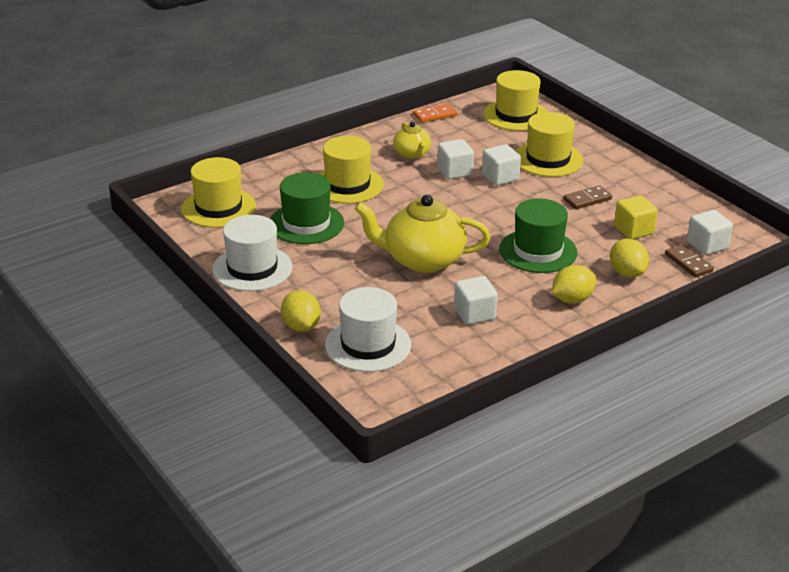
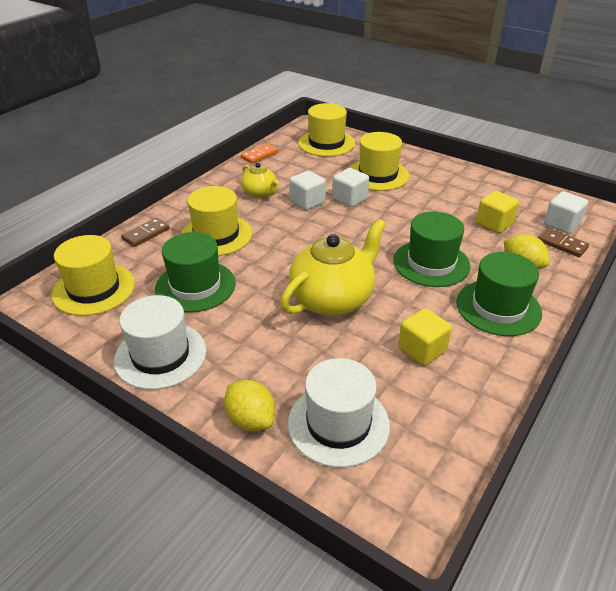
camera: 20 degrees left, 5 degrees up
(422, 260) = (333, 299): yellow teapot -> yellow teapot turned 150 degrees clockwise
(474, 314) = (422, 350): white cube -> yellow cube
(572, 299) = (498, 307): yellow lemon -> green hat
(587, 199) = (435, 204): brown domino -> brown domino (146, 234)

